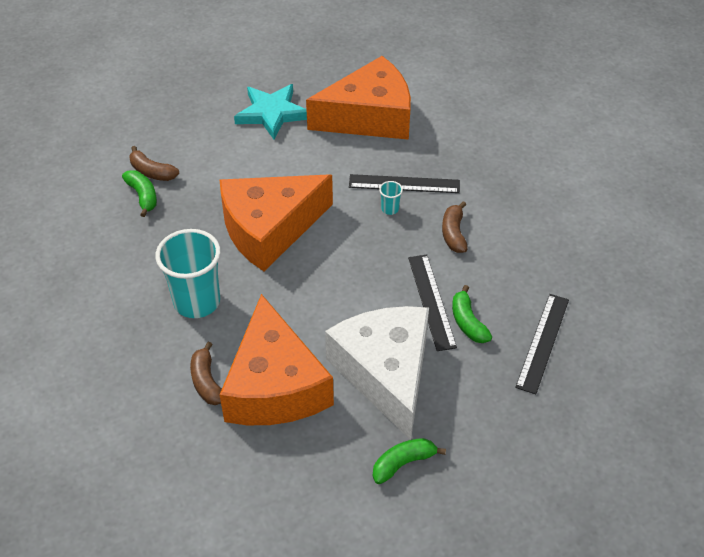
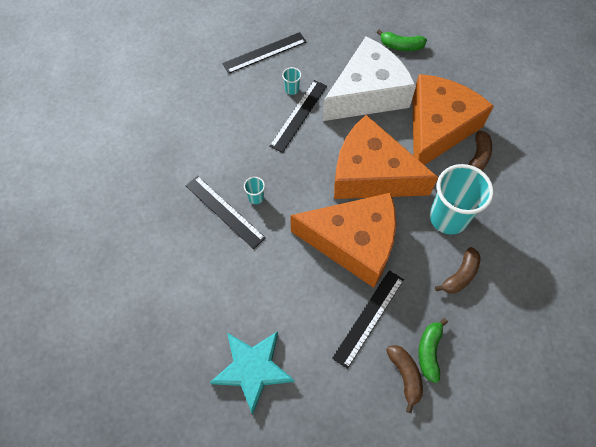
camera: 140 degrees left, 15 degrees up
(210, 188) = (369, 318): none -> black ruler
(369, 116) = (180, 298): orange cheese -> orange cheese (371, 174)
(385, 373) = (367, 93): white cheese -> white cheese turned 150 degrees counterclockwise
(453, 233) = (236, 149): brown banana -> brown banana (460, 275)
(468, 322) = (292, 89): green banana -> turquoise cup

